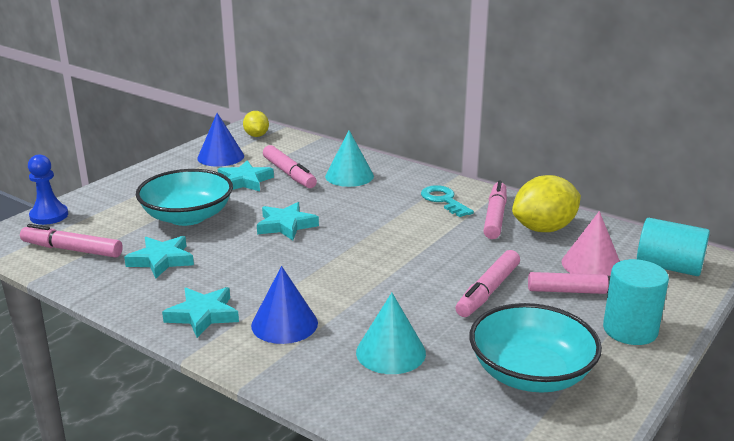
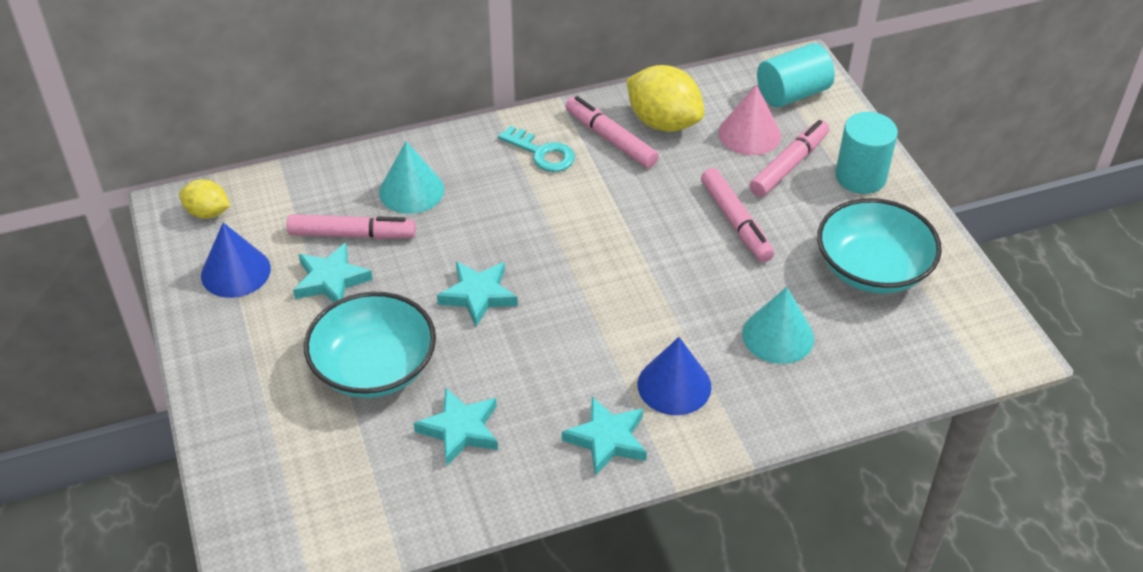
camera: 55 degrees left, 20 degrees up
(49, 216) = (237, 497): blue pawn -> none
(72, 250) = (357, 501): pink marker -> none
(444, 200) = (542, 153): turquoise key -> turquoise key turned 150 degrees counterclockwise
(544, 229) = (663, 122): yellow lemon -> yellow lemon turned 60 degrees counterclockwise

